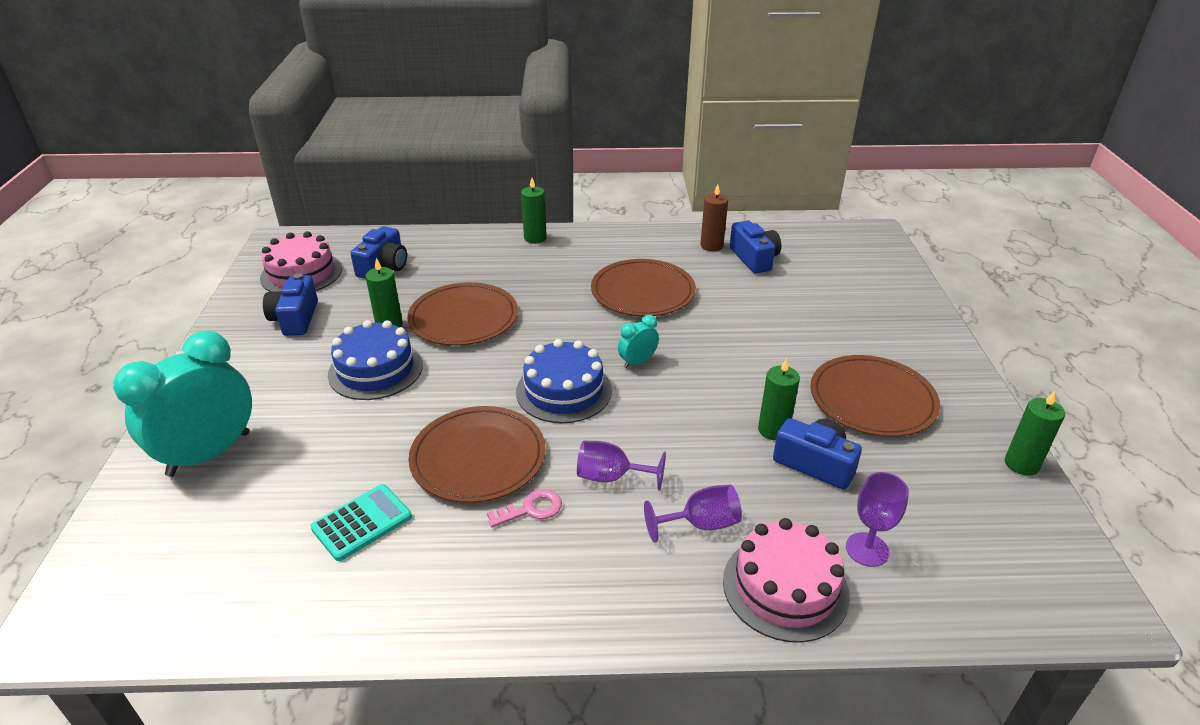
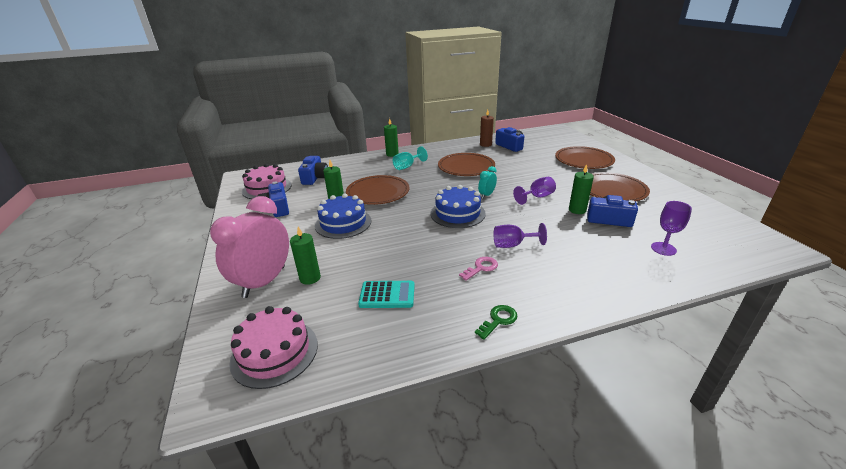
camera: 15 degrees left, 5 degrees down
(209, 454) = (264, 282): turquoise clock -> pink clock
(362, 523) = (387, 295): turquoise calculator -> turquoise calculator turned 60 degrees clockwise
(478, 457) = (433, 251): brown plate -> brown plate (584, 160)
(494, 612) = (498, 320): none -> green key
(543, 271) = (407, 166): none -> turquoise goblet
(701, 524) = (575, 255): purple goblet -> purple goblet (537, 197)
(785, 587) = (639, 273): pink cake -> pink cake (274, 352)
(1021, 464) = (699, 202): green candle -> green candle (310, 278)

